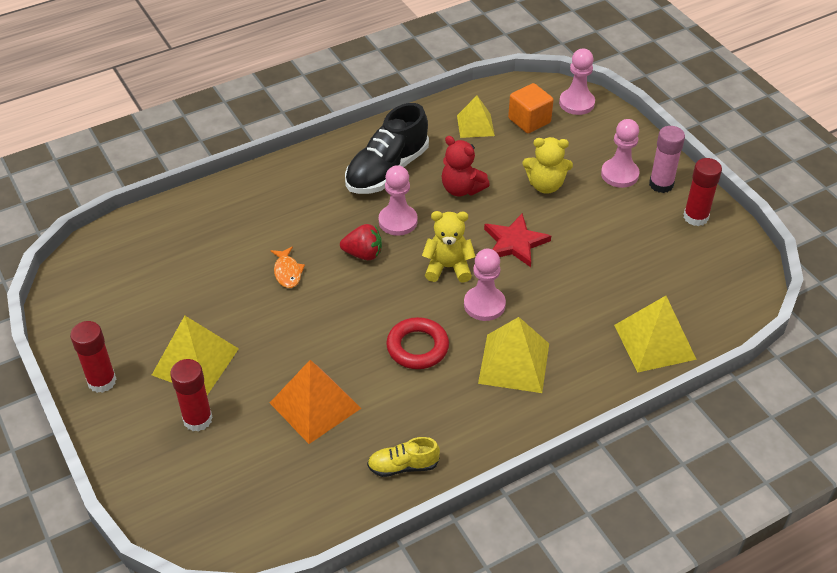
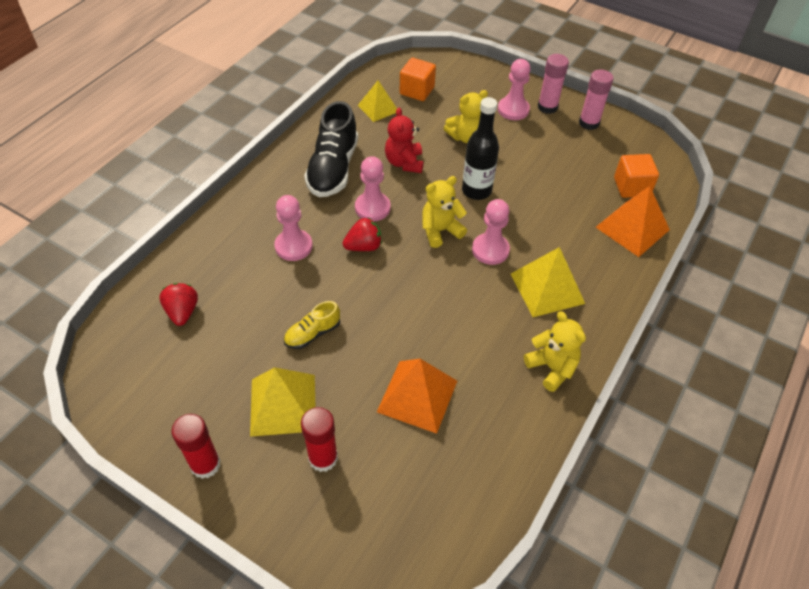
camera: 30 degrees left, 5 degrees up
(165, 249) = (182, 312): none -> red strawberry
(287, 272) = (310, 288): orange fish -> none
(403, 466) = (527, 415): yellow shoe -> yellow shoe (312, 333)
(417, 347) = (464, 307): red ring -> none
(460, 436) = (552, 368): none -> yellow teddy bear
(461, 189) = (404, 163): red teddy bear -> red teddy bear turned 75 degrees clockwise
(515, 242) = (476, 191): red star -> black bottle
(576, 103) = (442, 66): pink pawn -> pink pawn (293, 246)
(654, 342) = (632, 228): yellow pyramid -> orange pyramid
(689, 300) = (631, 187): none -> orange cube
(695, 217) = (589, 123): red glue stick -> pink glue stick

